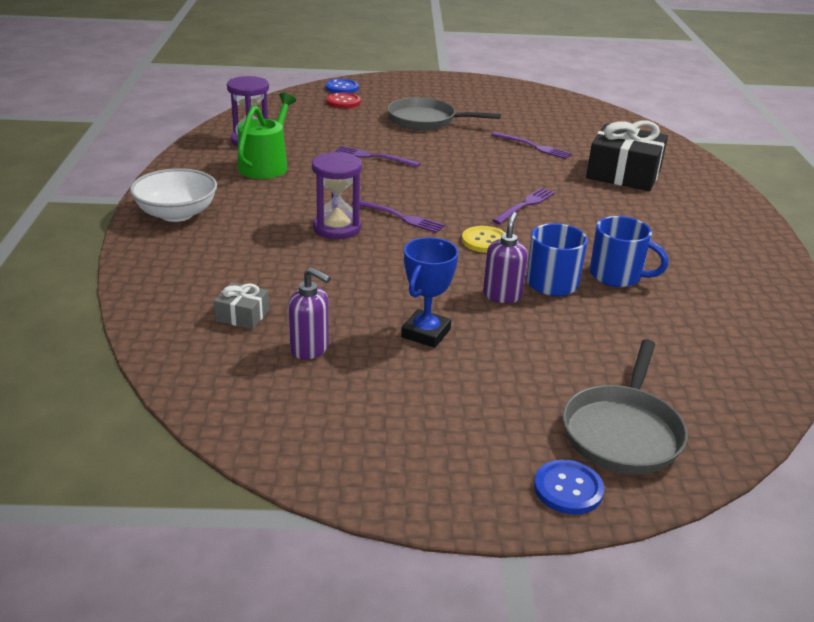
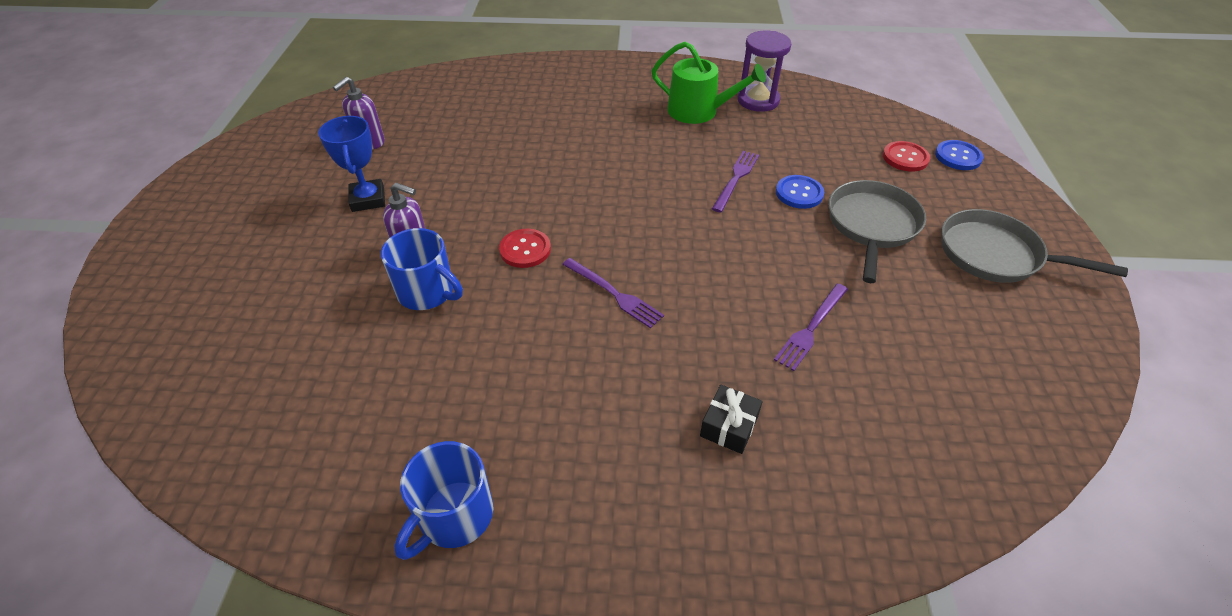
camera: 95 degrees right, 15 degrees up
(177, 214) = (593, 74): white bowl -> none
(242, 315) = (426, 112): grey gift -> none
(337, 228) = (562, 154): purple hourglass -> none
(400, 217) = (584, 193): purple fork -> none
(426, 333) = (368, 199): blue trophy -> blue trophy turned 45 degrees clockwise
(485, 241) = (525, 249): yellow button -> red button
(568, 489) = (141, 257): blue button -> blue button (799, 193)
(617, 276) = (428, 351): blue mug -> blue mug (454, 516)
(623, 174) = (729, 426): black gift -> black gift, size x0.47
(623, 431) = (179, 301): grey pan -> grey pan (995, 255)

